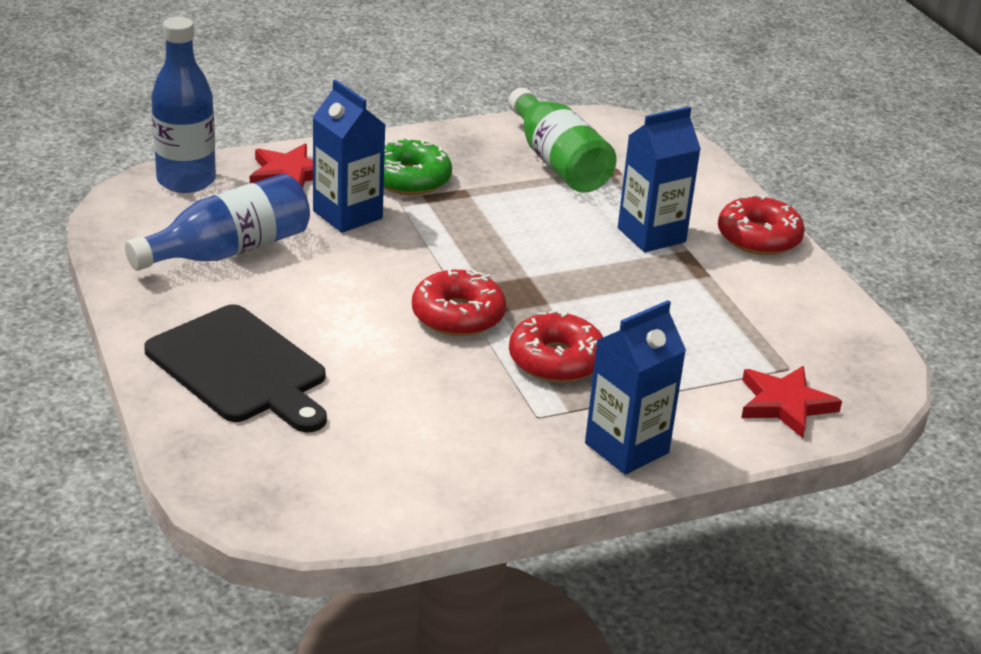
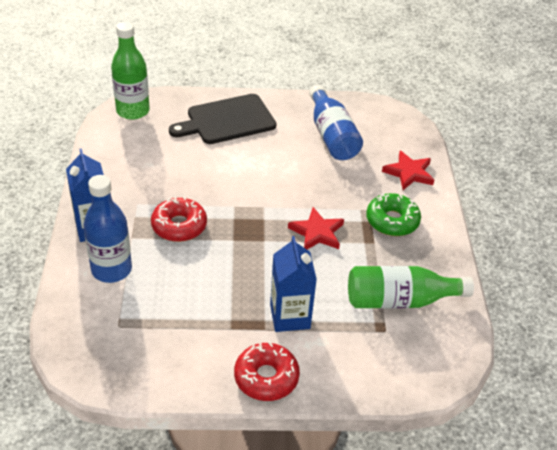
camera: 110 degrees right, 10 degrees up
(186, 181) = (410, 134): blue bottle -> blue bottle (111, 269)
(270, 497) = (133, 111): none -> green bottle
(347, 215) = (356, 185): blue carton -> none
(458, 315) = (237, 201): red donut -> none
(785, 404) = (87, 308): red star -> red star (317, 232)

